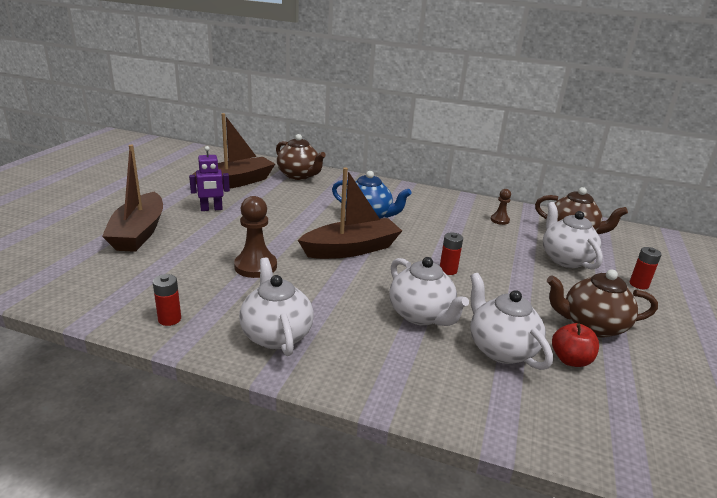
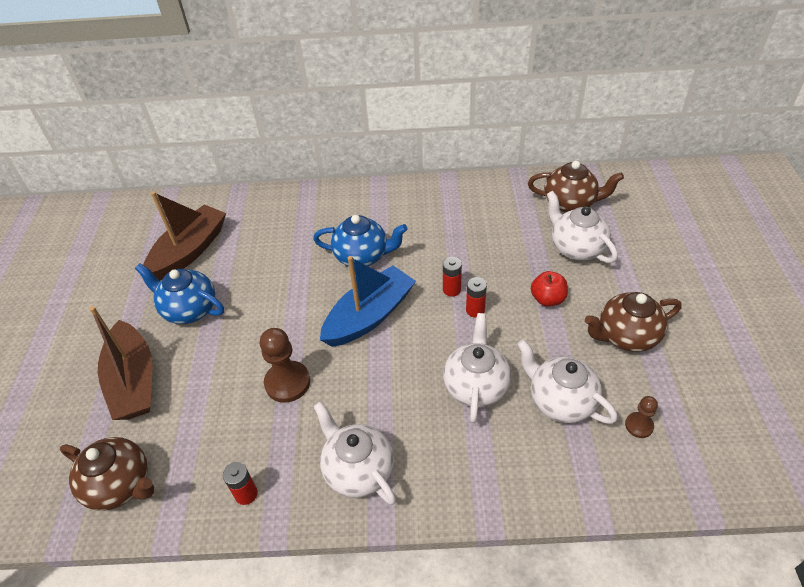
camera: 15 degrees left, 20 degrees up
(211, 209) = (189, 309): purple robot -> blue teapot
(299, 175) = (254, 211): brown teapot -> brown teapot (120, 485)
(351, 249) = (369, 316): brown boat -> blue boat
(421, 315) = (476, 386): white teapot -> white teapot turned 120 degrees counterclockwise
(499, 220) = (495, 209): brown pawn -> brown pawn (639, 425)
(570, 360) = (621, 389): red apple -> red apple (547, 299)
(639, 284) = (650, 260): red battery -> red battery (451, 290)

